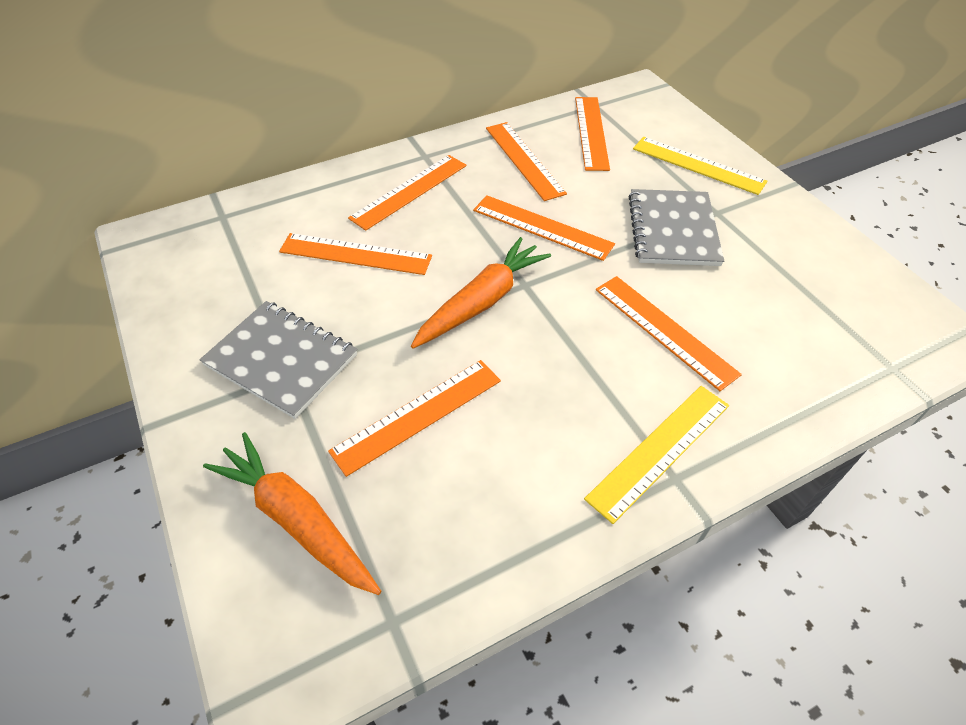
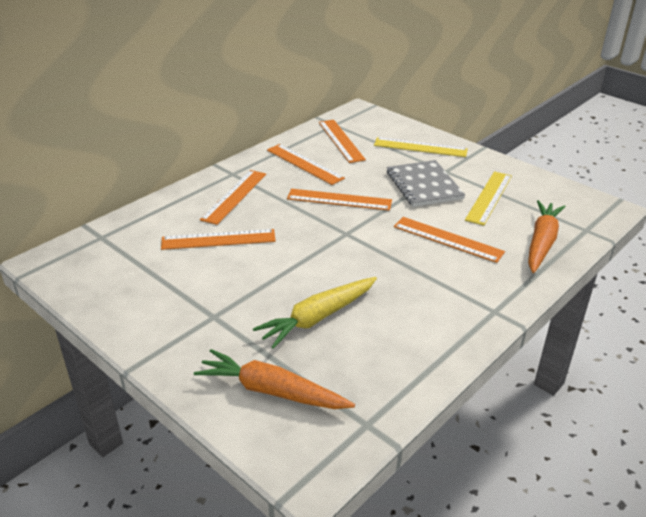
camera: 20 degrees left, 15 degrees down
(281, 360) = (204, 310): grey notebook -> none
(417, 415) = (318, 318): orange ruler -> yellow carrot
(482, 302) = (323, 248): orange carrot -> orange carrot (541, 242)
(660, 450) = (478, 300): yellow ruler -> yellow ruler (489, 197)

